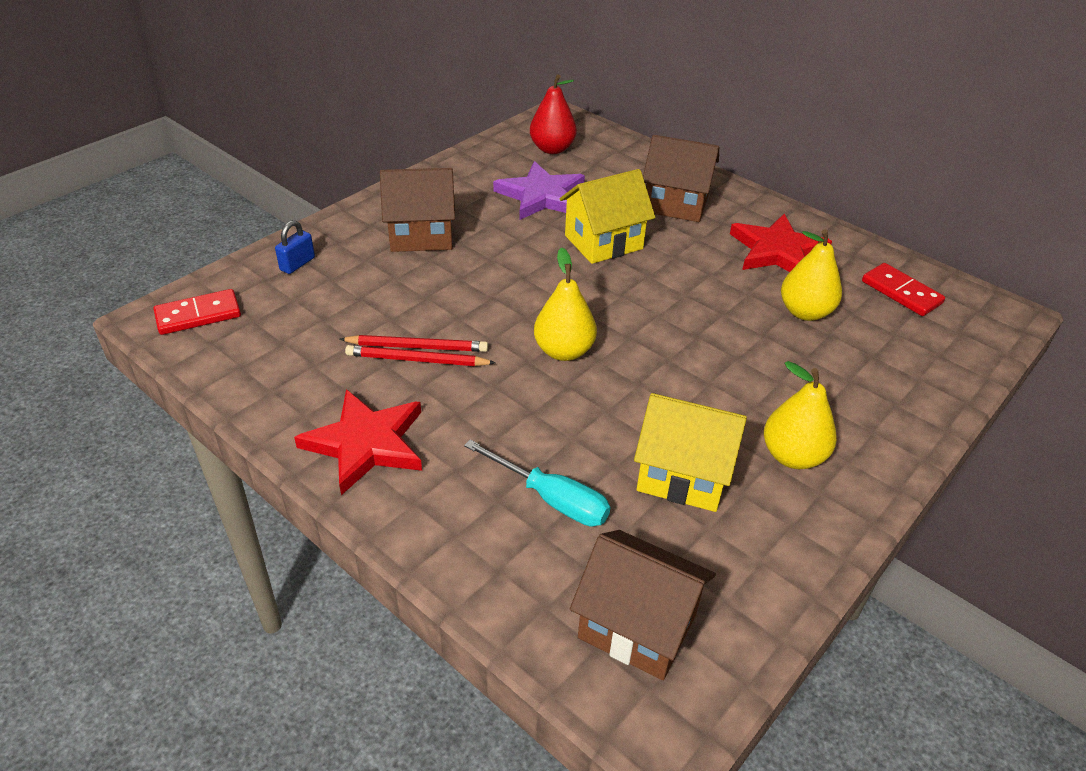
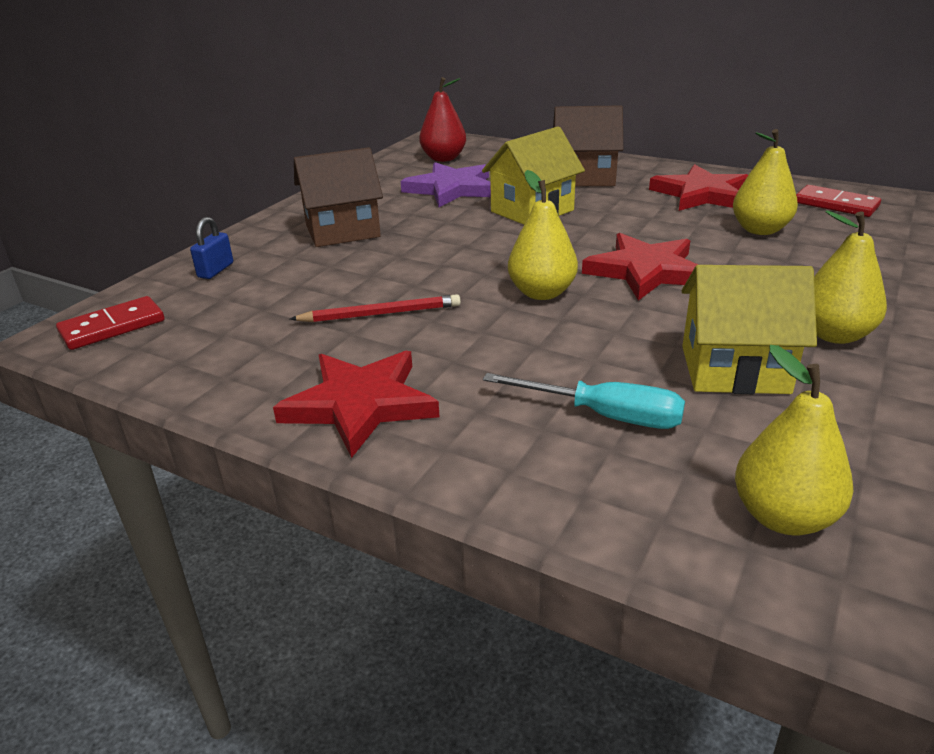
camera: 10 degrees left, 10 degrees down
(417, 360) = (386, 324): red pencil -> none
(637, 626) = (783, 517): brown house -> yellow pear
(669, 344) = (645, 271): none -> red star

